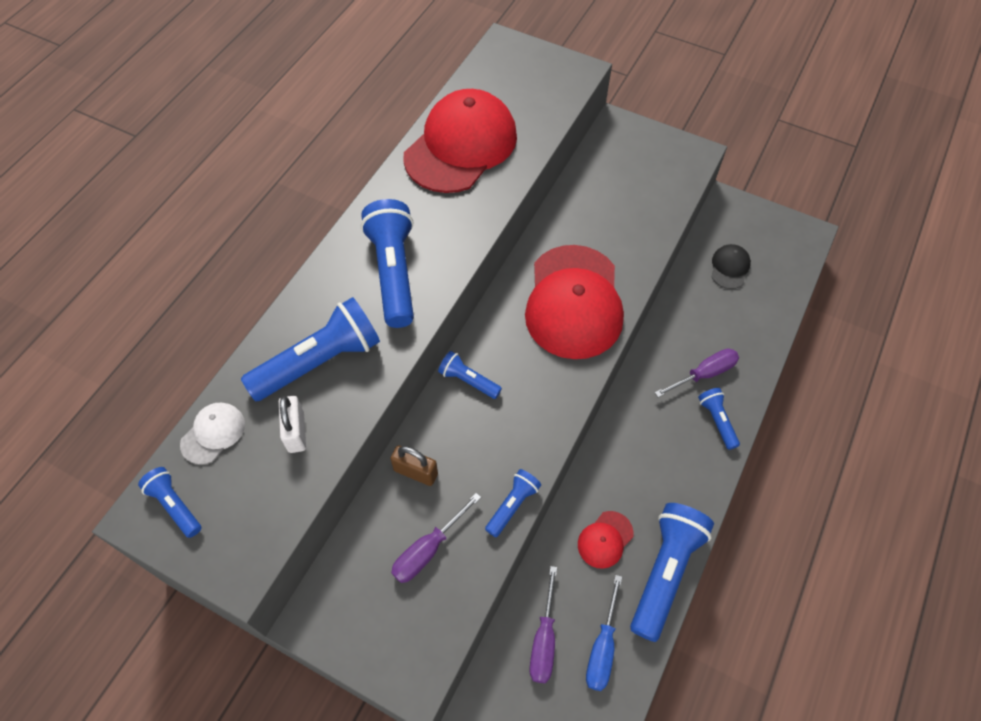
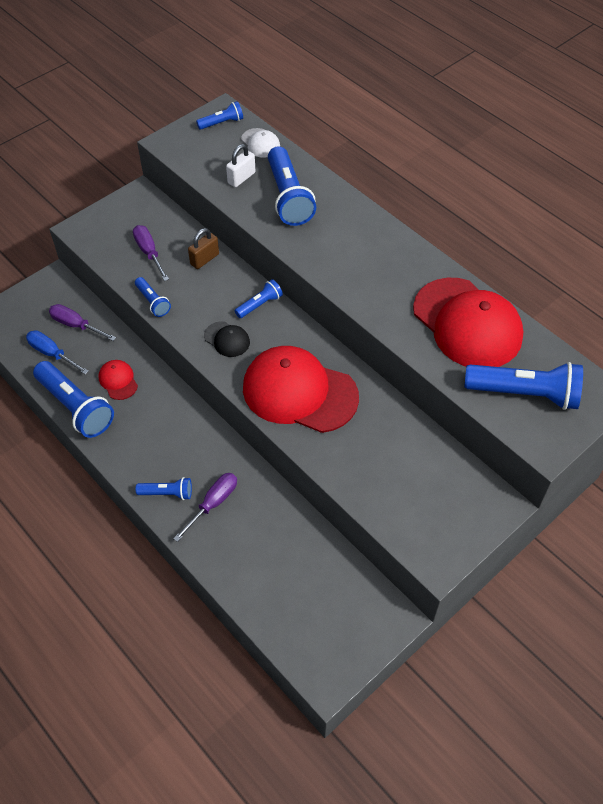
camera: 110 degrees right, 5 degrees down
(296, 432) = (241, 178): white padlock -> white padlock turned 60 degrees counterclockwise
(394, 272) = (347, 250): blue flashlight -> blue flashlight (524, 394)
(704, 374) = (213, 503): purple screwdriver -> purple screwdriver turned 135 degrees counterclockwise
(729, 267) = (314, 579): black cap -> black cap (227, 339)

